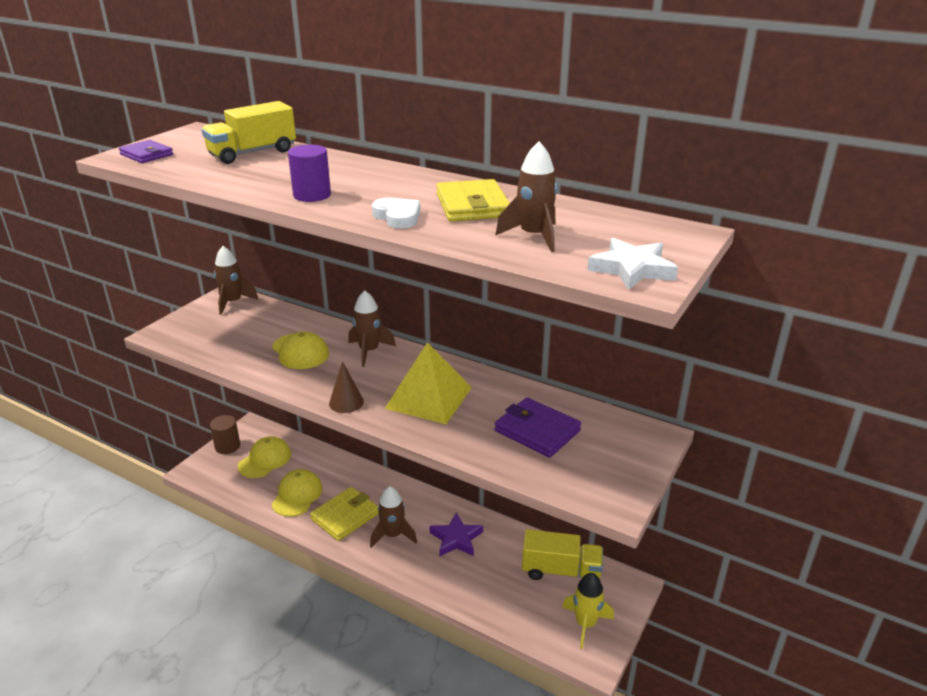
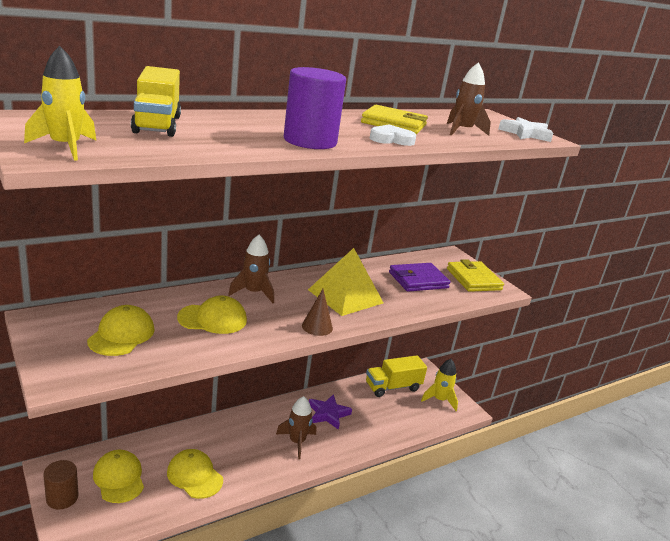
camera: 65 degrees left, 5 degrees down
(146, 154) = (65, 147): purple wallet -> yellow rocket
(233, 302) = (61, 320): brown rocket -> none
(236, 329) = (121, 335): none -> yellow cap
(312, 195) = (310, 141): purple cylinder -> purple cylinder, size x1.55
(345, 516) = (251, 458): yellow wallet -> yellow wallet (473, 279)
(561, 571) = (392, 387): yellow truck -> yellow truck turned 150 degrees counterclockwise

